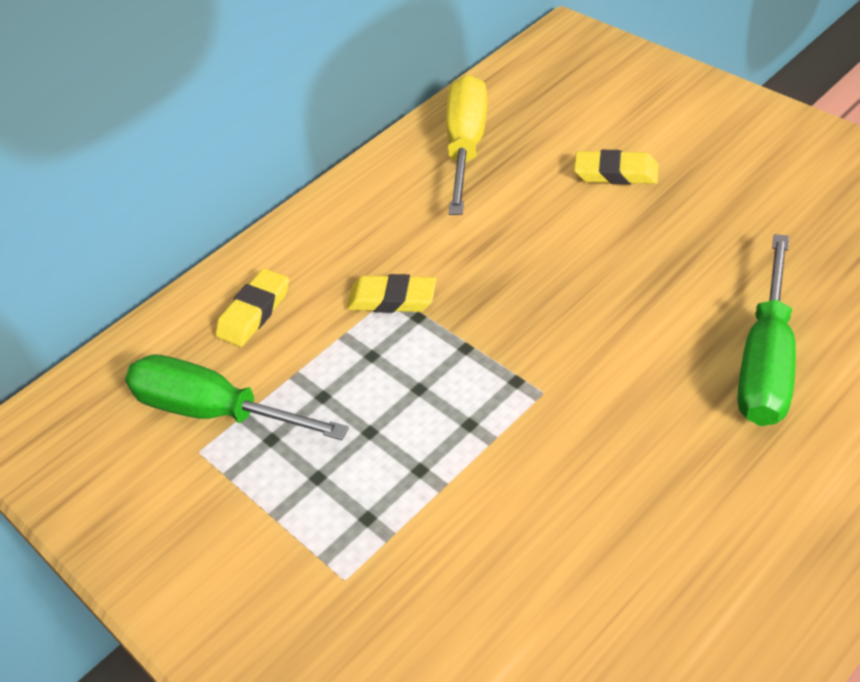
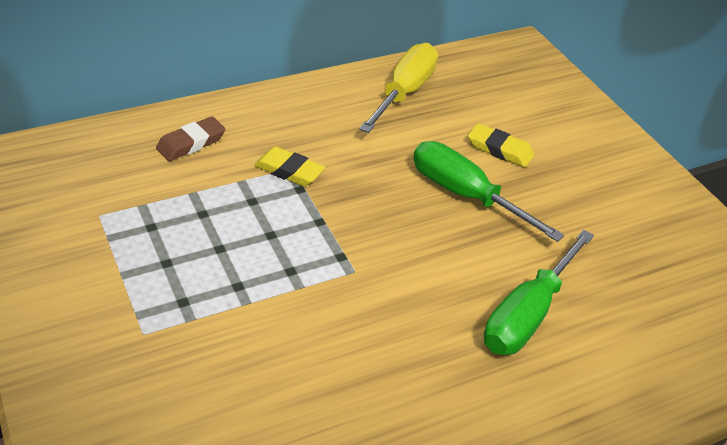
camera: 10 degrees right, 5 degrees down
(216, 411) = (126, 195): green screwdriver -> green screwdriver (466, 196)
(254, 312) = (191, 143): yellow eraser -> brown eraser

